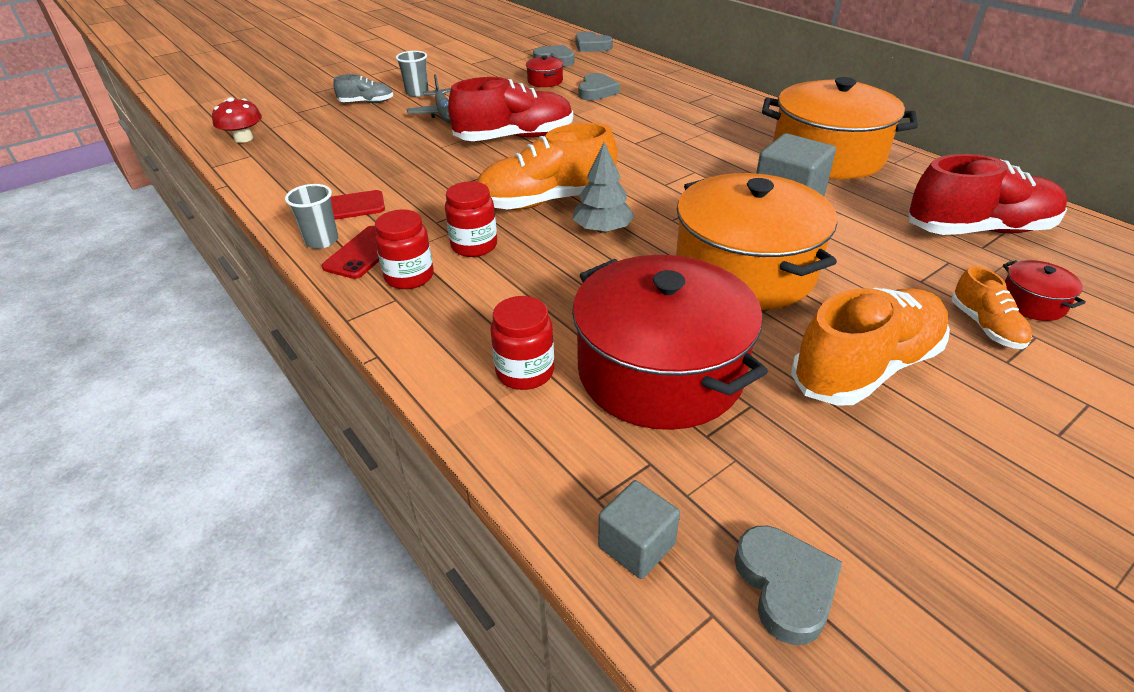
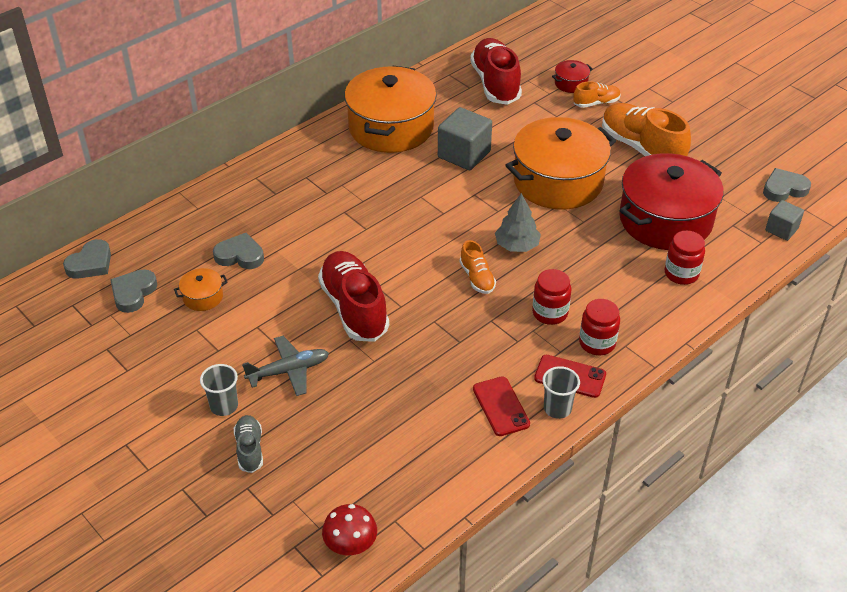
camera: 95 degrees left, 5 degrees up
(545, 81) = (203, 297): red pot -> orange pot
(546, 201) = (477, 278): orange shoe -> orange shoe, size x0.51

